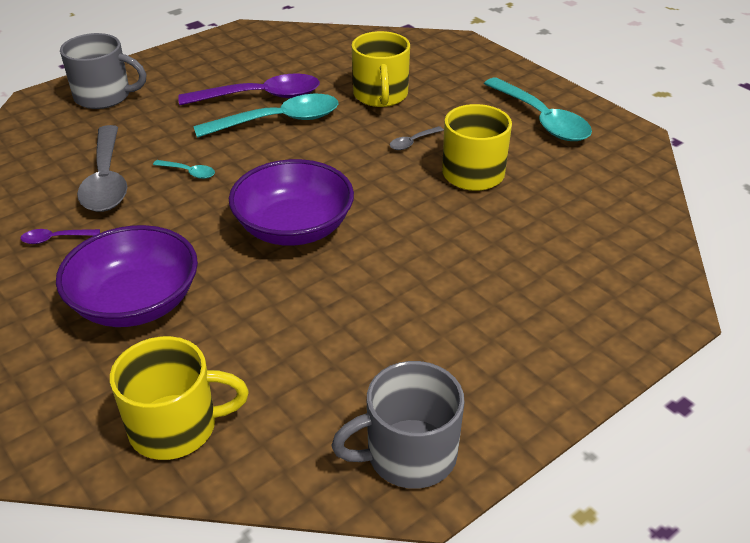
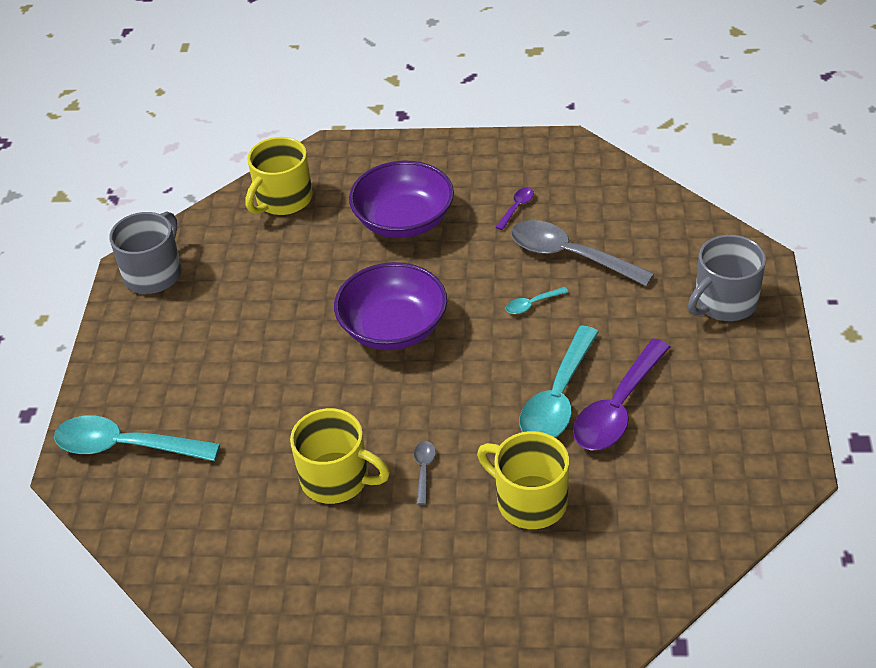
camera: 135 degrees right, 5 degrees up
(541, 120) = (352, 600): turquoise spoon -> turquoise spoon (125, 446)

